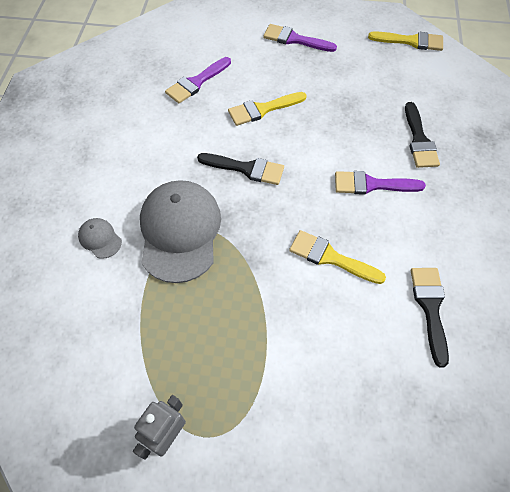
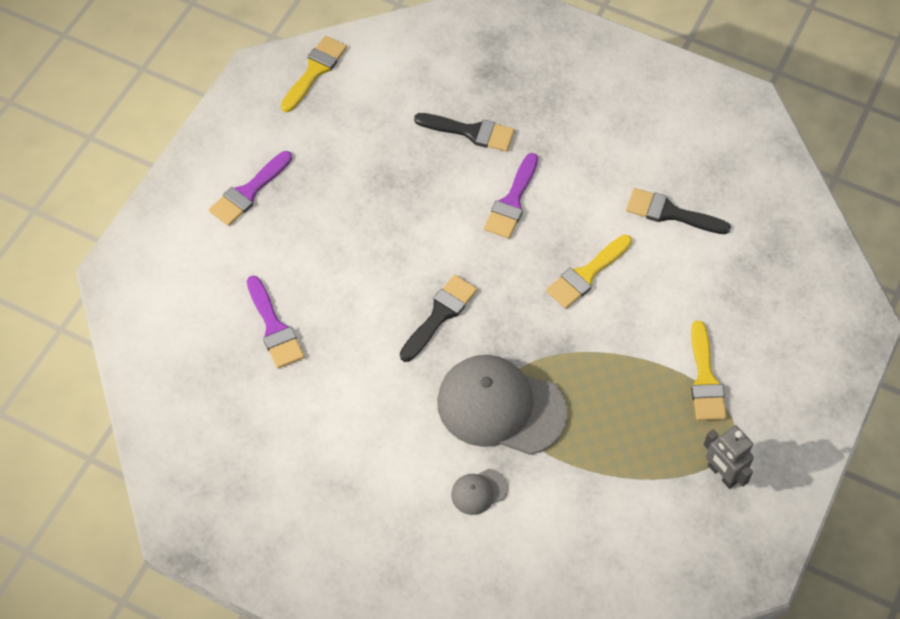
camera: 70 degrees left, 0 degrees up
(263, 109) = (355, 268): yellow brush -> yellow brush (705, 379)

